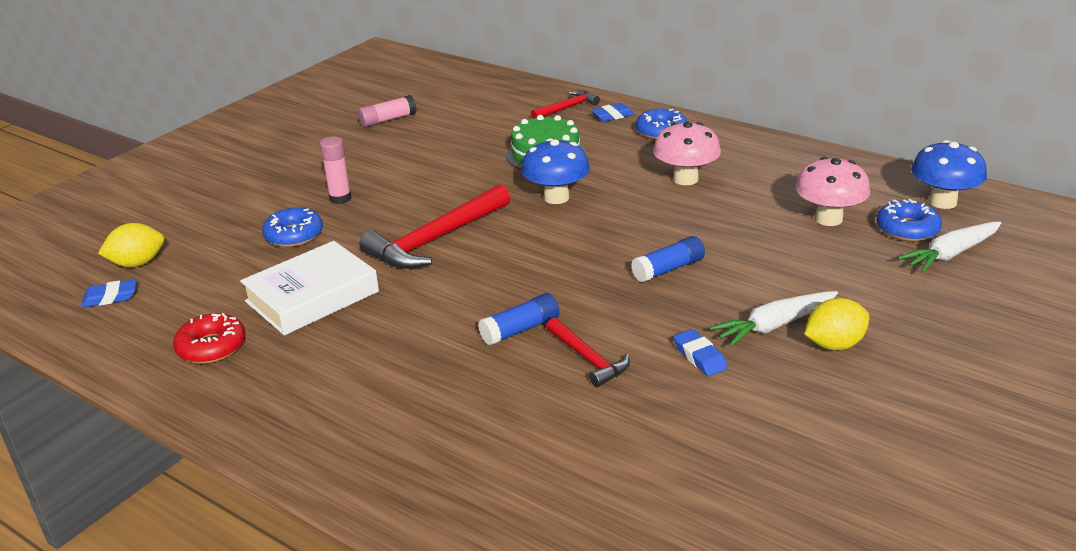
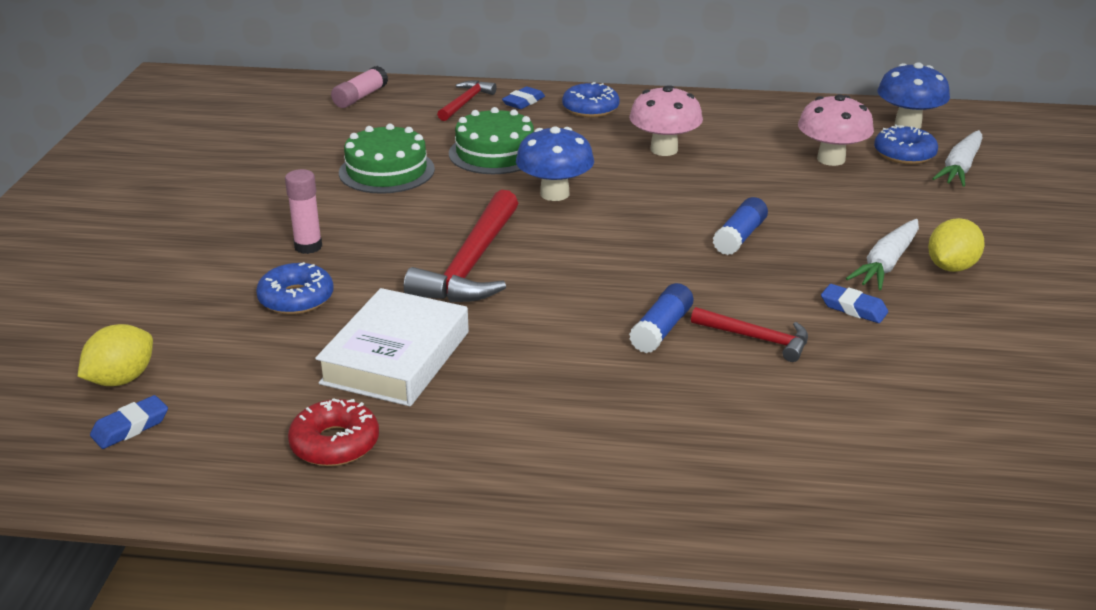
camera: 30 degrees left, 0 degrees up
(387, 120) = (268, 151): pink glue stick -> pink glue stick (360, 97)
(452, 152) = (386, 171): none -> green cake

